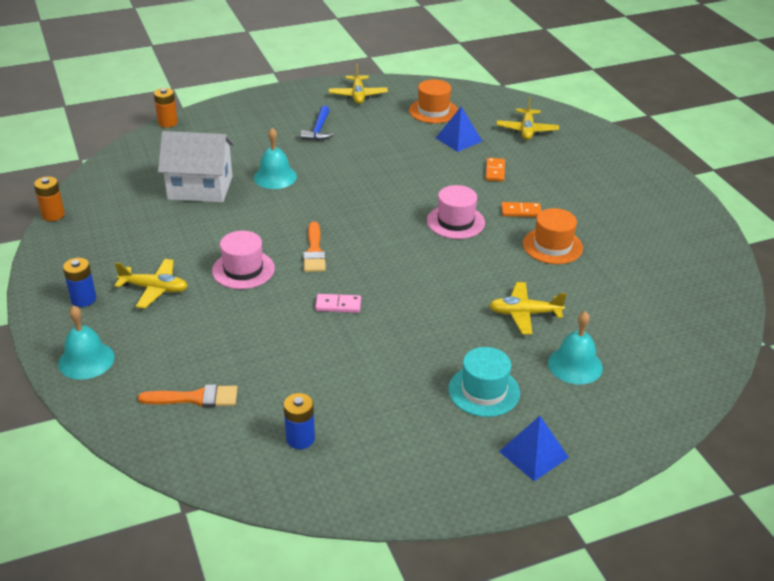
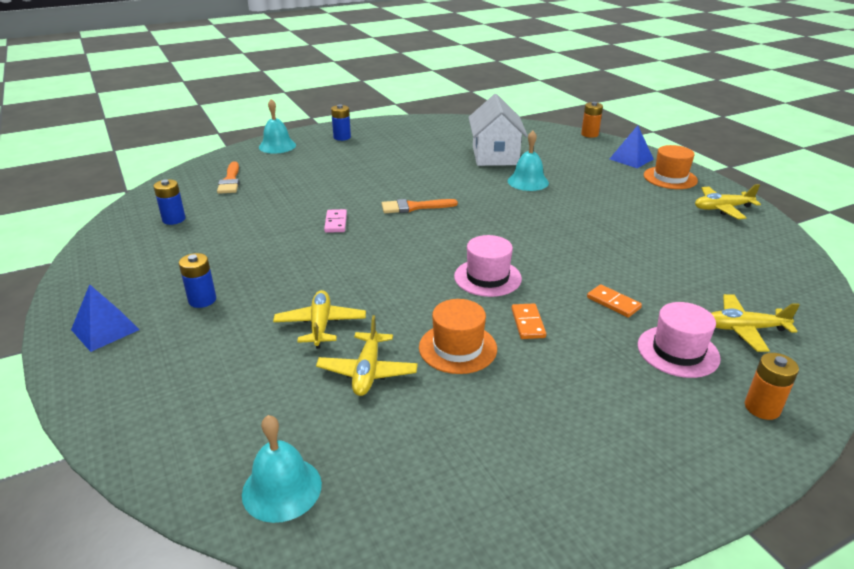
camera: 85 degrees right, 5 degrees down
(53, 215) = (438, 117): orange battery -> orange battery (762, 408)
(154, 289) = (354, 155): yellow plane -> yellow plane (367, 372)
(243, 269) = (382, 182): pink hat -> pink hat (678, 351)
(318, 130) = (627, 194): blue hammer -> none
(433, 111) = (730, 255): orange hat -> orange hat (670, 178)
(458, 139) = (673, 275): blue pyramid -> blue pyramid (631, 159)
(484, 391) = (202, 300): turquoise hat -> blue battery
(495, 171) = (613, 303): orange domino -> orange domino turned 45 degrees clockwise
(575, 365) = (227, 360): turquoise bell -> turquoise bell (282, 488)

